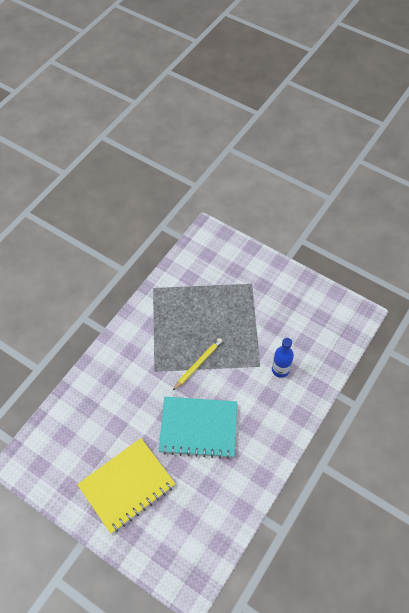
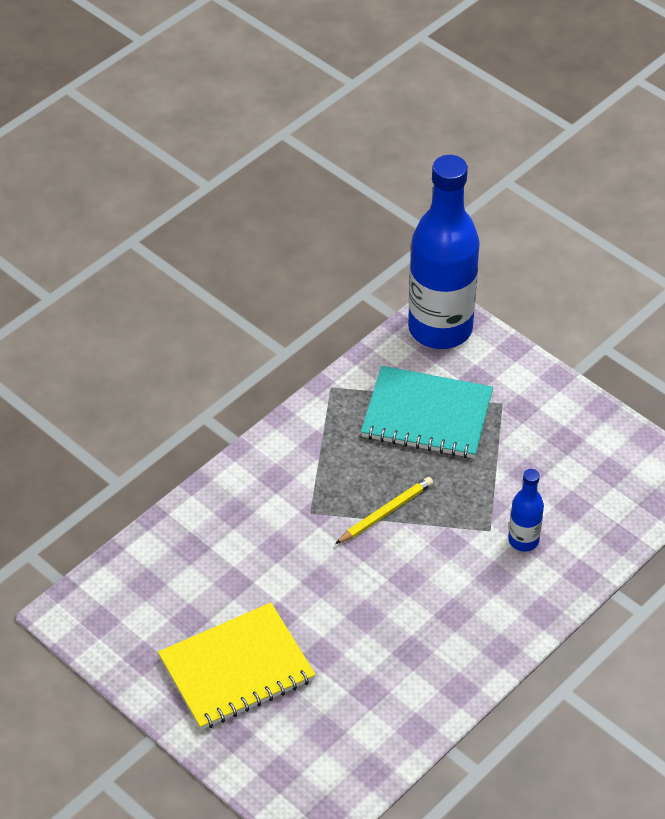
camera: 10 degrees right, 10 degrees down
(198, 428) = (368, 605): turquoise notebook -> turquoise notebook (427, 415)
(208, 242) = (440, 328): none -> blue bottle

